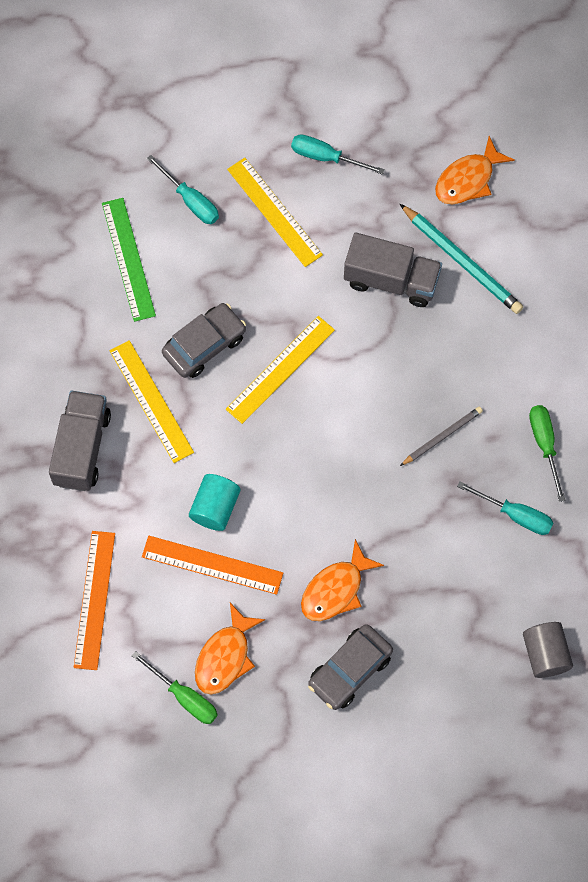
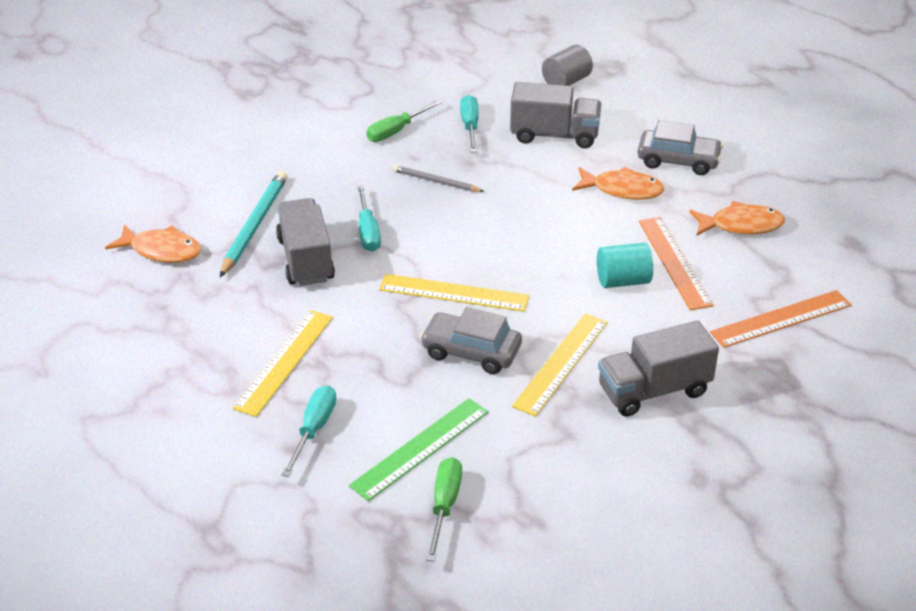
camera: 120 degrees left, 30 degrees down
(184, 697) = (797, 234): green screwdriver -> green screwdriver (444, 506)
(326, 157) = (194, 350): turquoise screwdriver -> turquoise screwdriver (368, 231)
(456, 583) = (554, 135): none -> grey truck

